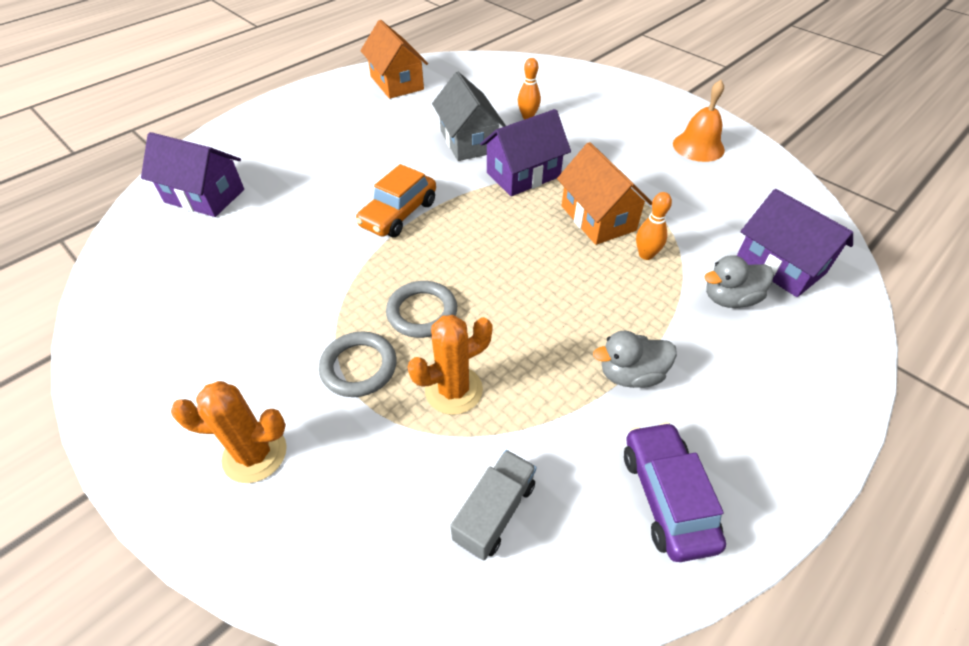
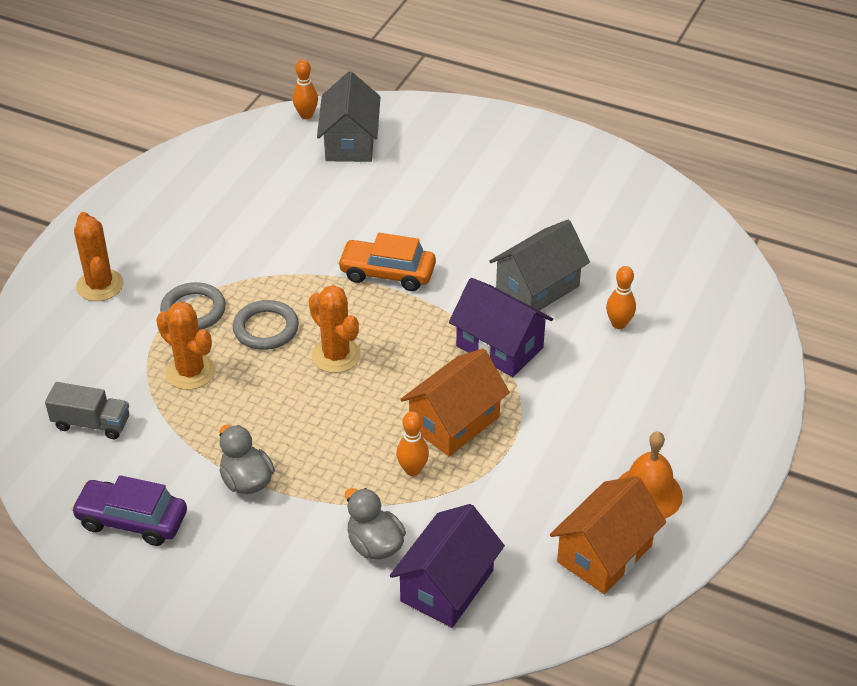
camera: 70 degrees right, 5 degrees down
(135, 215) = (306, 115): none -> orange bowling pin
(205, 196) = (350, 142): purple house -> grey house
(396, 83) = (622, 196): orange house -> orange house (604, 553)
(486, 270) = (336, 355): none -> orange cactus
(666, 497) = (132, 520): purple car -> purple car turned 135 degrees counterclockwise

